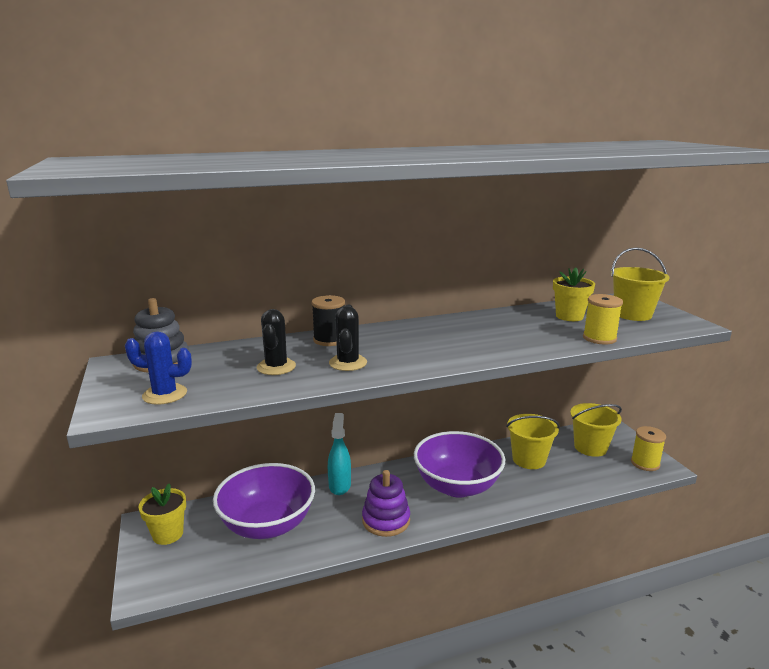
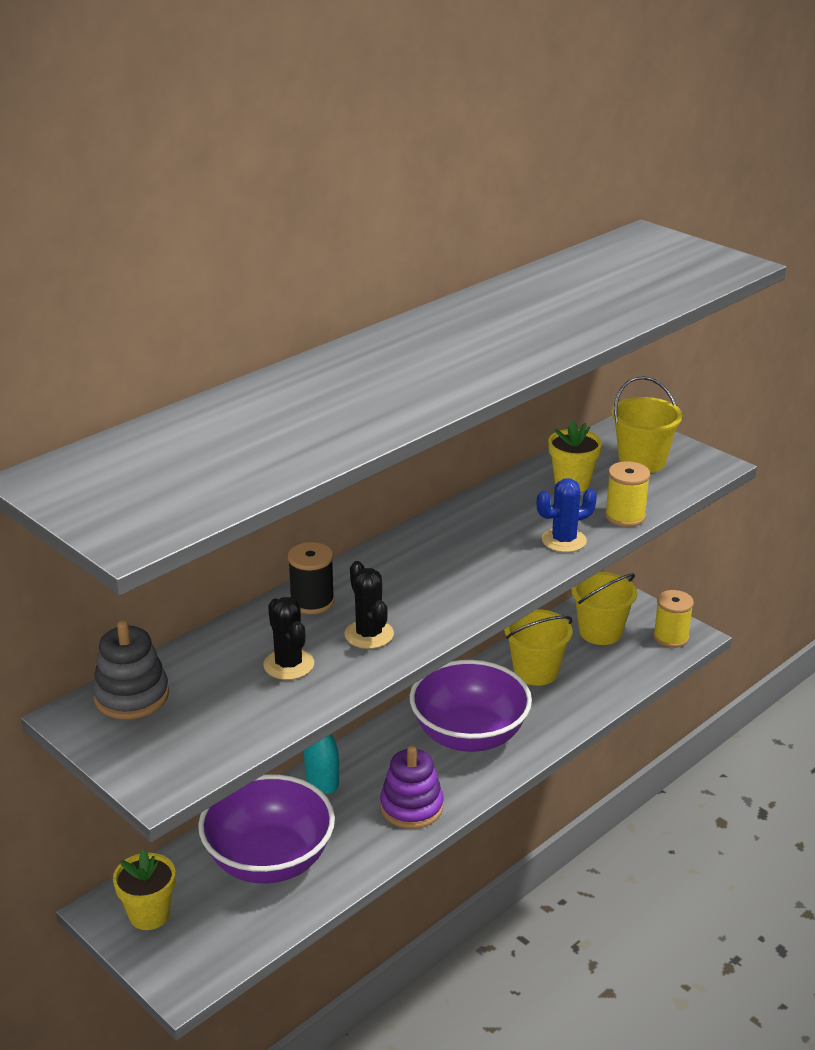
camera: 25 degrees left, 10 degrees up
(165, 394) = (198, 743): blue cactus -> blue cactus (564, 540)

